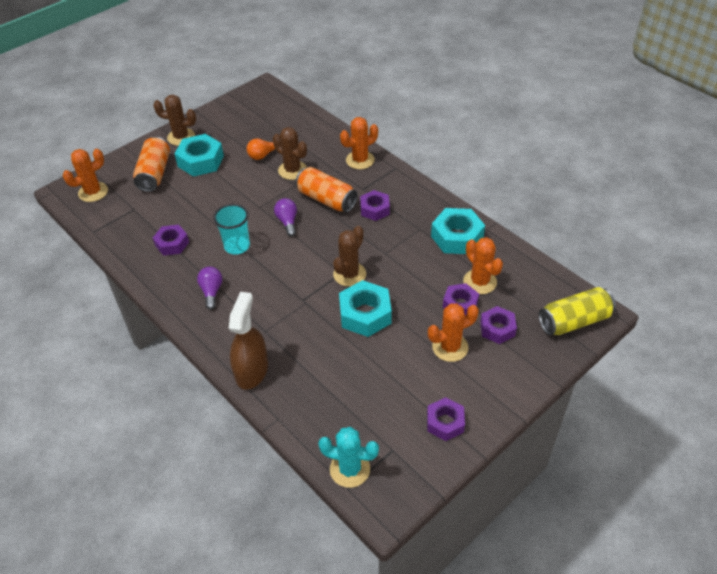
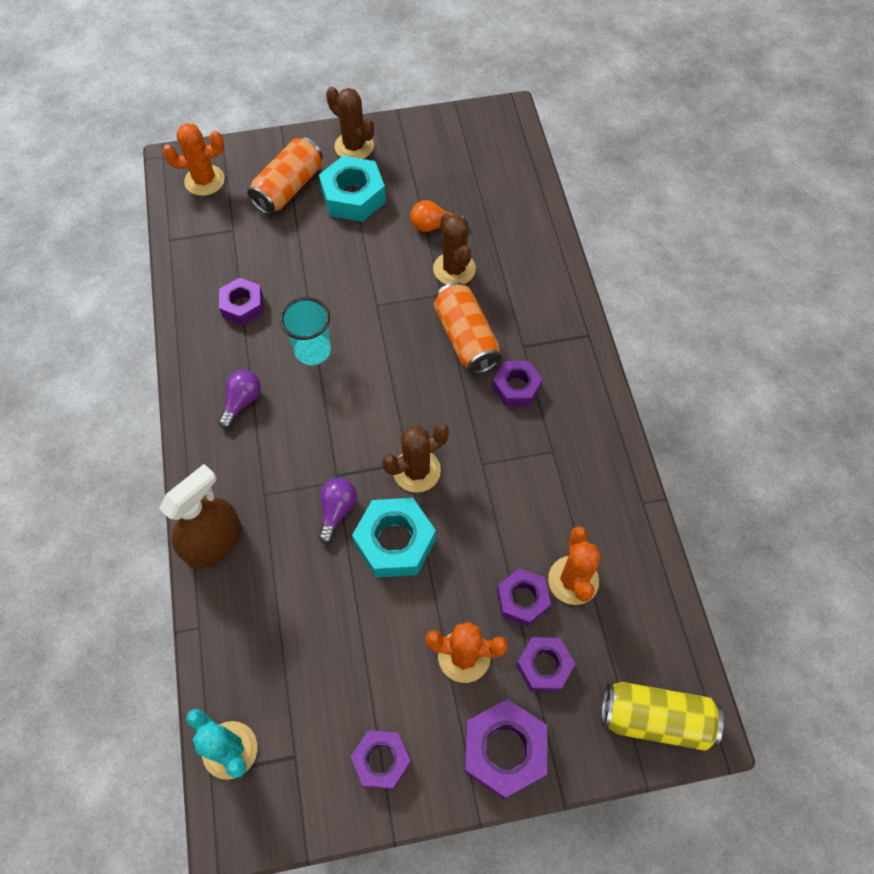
camera: 30 degrees right, 15 degrees up
(287, 222) = (395, 347): purple light bulb -> purple light bulb (337, 511)
(360, 160) = (551, 298): orange cactus -> none
(457, 237) = (593, 492): turquoise nut -> none
(508, 379) = (504, 750): none -> purple nut

